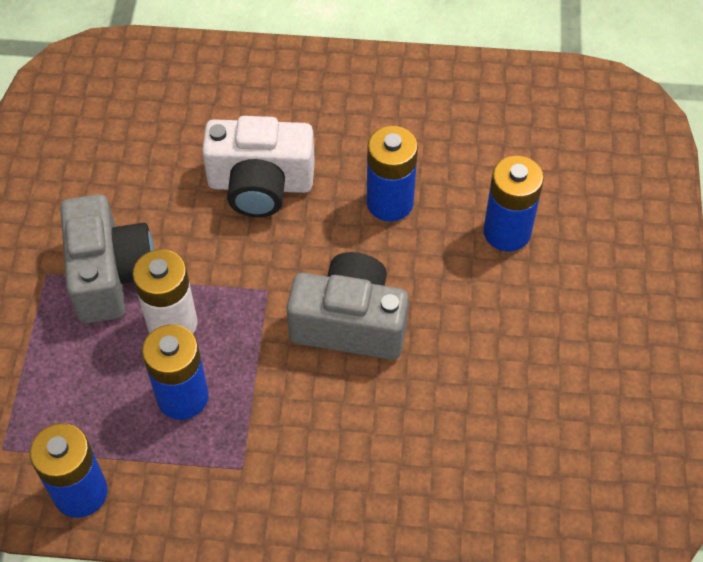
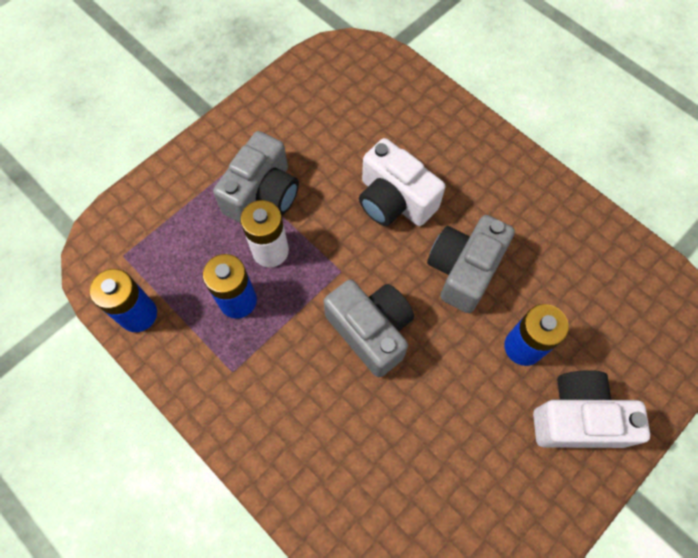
camera: 40 degrees right, 10 degrees up
(390, 202) = (463, 270): blue battery -> grey camera
(607, 258) = (577, 418): none -> white camera

